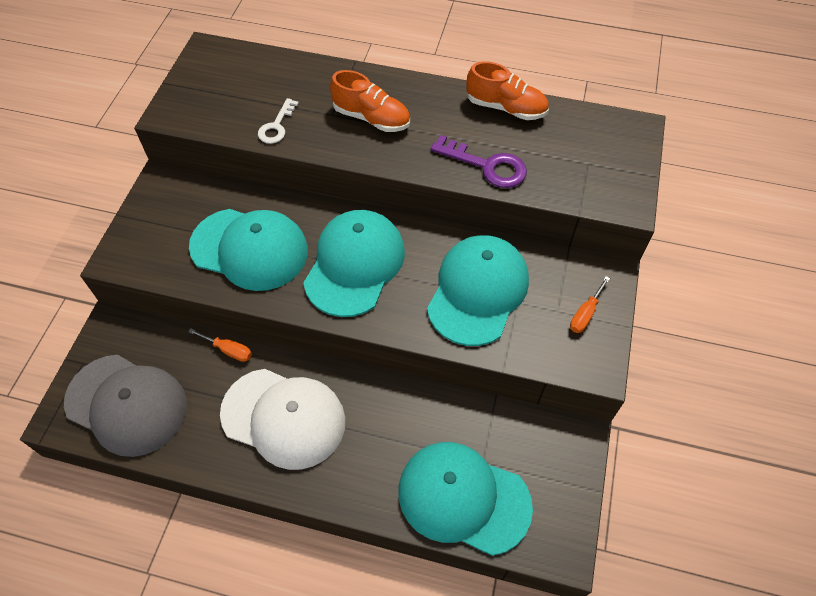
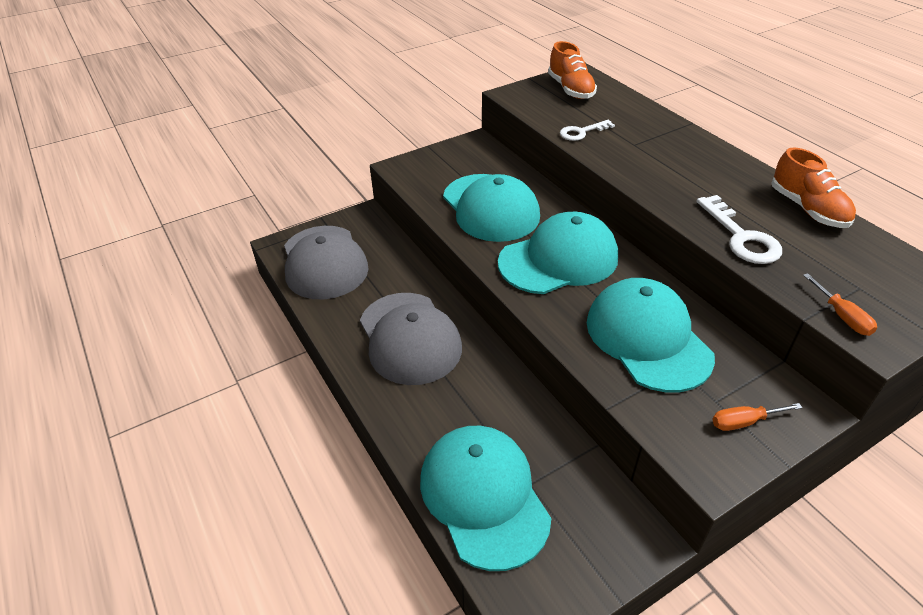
camera: 45 degrees right, 15 degrees down
(228, 350) = (420, 273): orange screwdriver -> orange screwdriver (842, 316)
(283, 418) = (409, 338): white cap -> grey cap
(371, 118) = (666, 160): orange shoe -> orange shoe (570, 89)
(478, 291) = (648, 338): turquoise cap -> turquoise cap turned 90 degrees counterclockwise
(487, 166) = (741, 237): purple key -> white key

